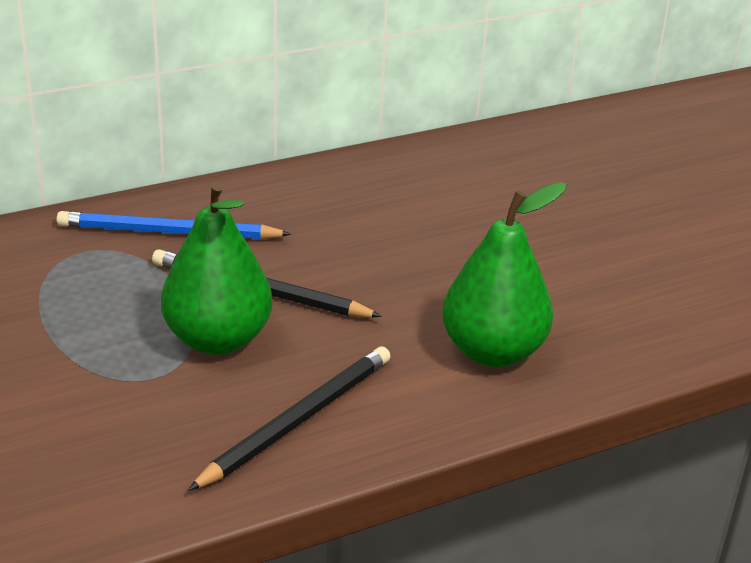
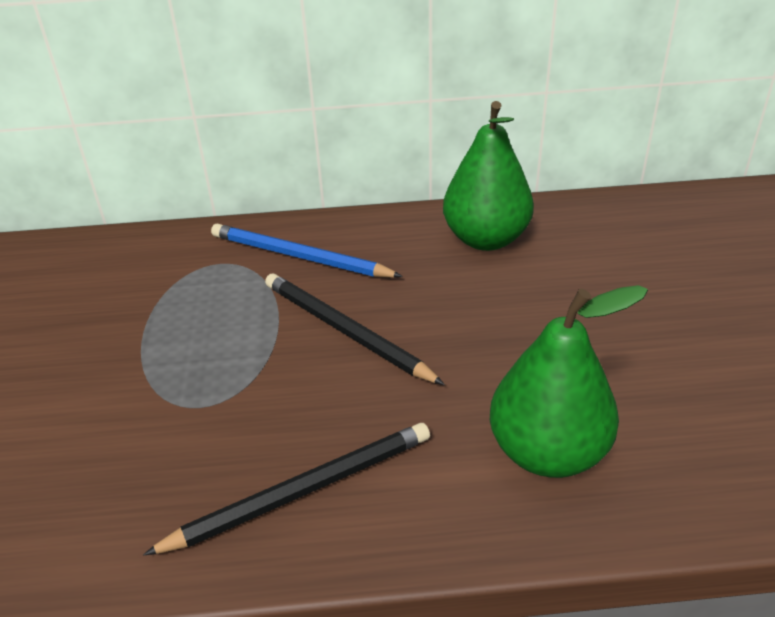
camera: 25 degrees right, 5 degrees up
(218, 339) = (279, 377): green pear -> green pear (486, 239)

